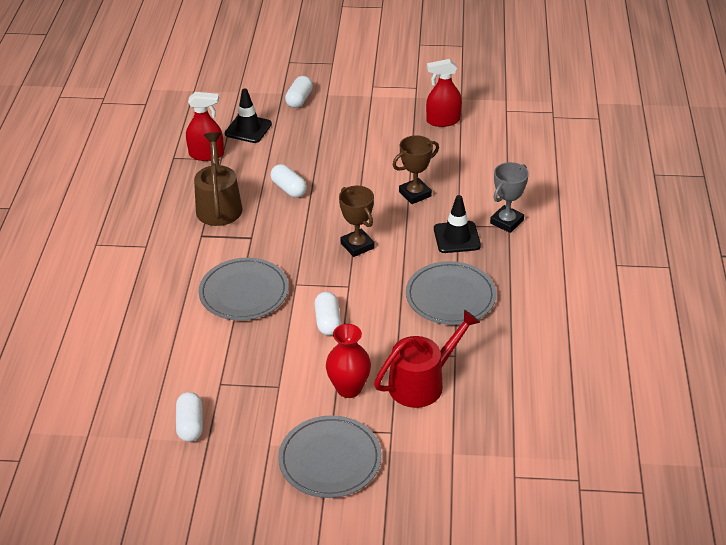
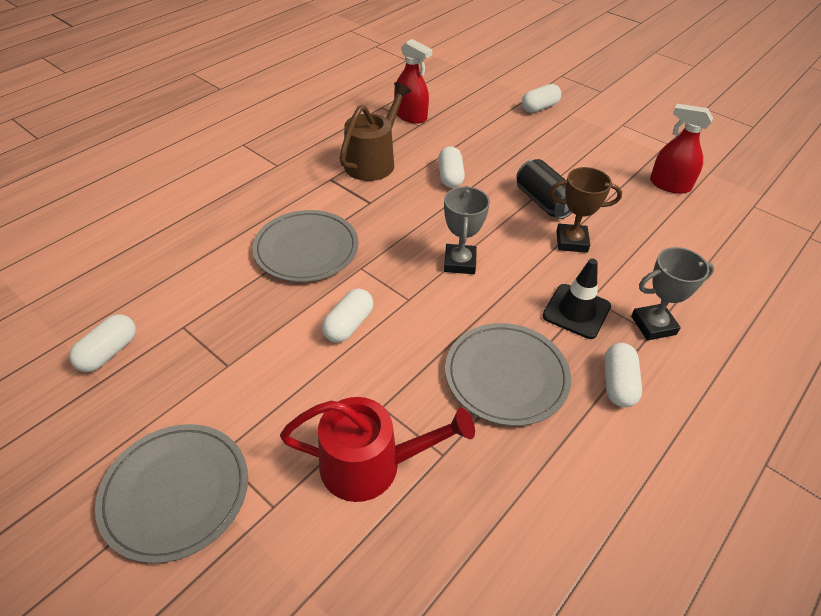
camera: 35 degrees right, 5 degrees up
(248, 129) = (468, 112): black traffic cone -> none
(349, 388) = (288, 416): red vase -> none
(357, 246) = (459, 262): brown trophy -> grey trophy
(372, 175) = (543, 202): none -> black can
(514, 266) = (618, 383): none -> white capsule

